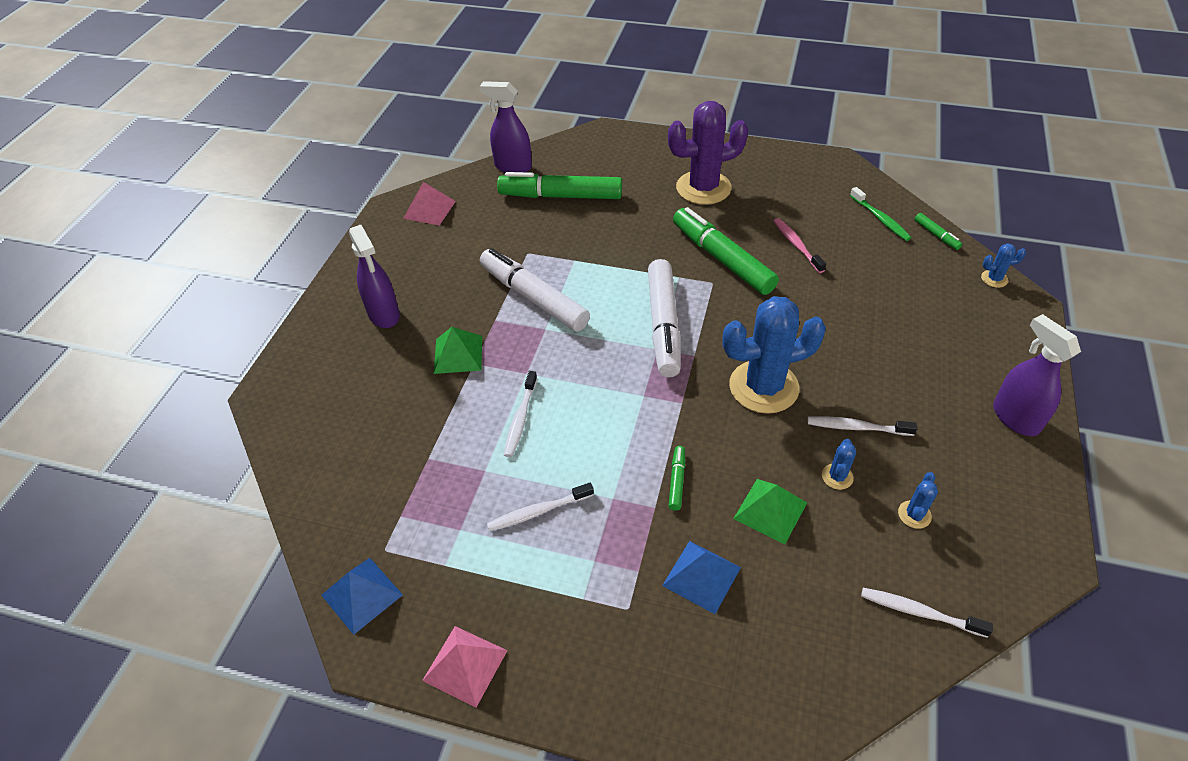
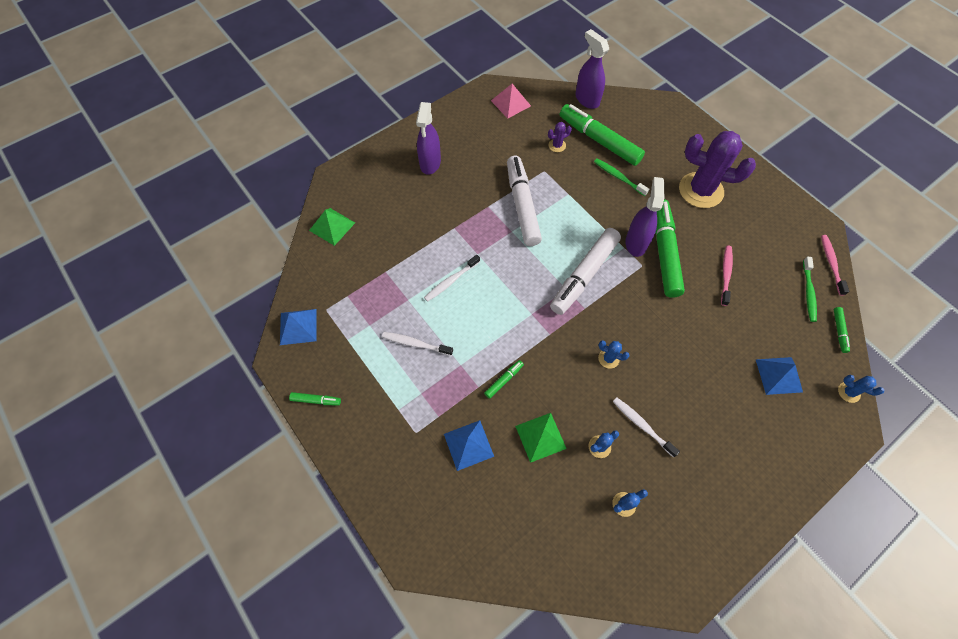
camera: 35 degrees right, 15 degrees up
(458, 354) = (450, 216): green pyramid -> green pyramid (332, 226)
(465, 665) = (316, 400): pink pyramid -> green marker
(519, 223) = (557, 145): none -> purple cactus
(612, 218) = (618, 177): none -> green toothbrush
(763, 387) = (608, 358): blue cactus -> blue cactus, size x0.41
(875, 186) = (831, 264): none -> pink toothbrush
(919, 612) = (569, 560): white toothbrush -> none
(927, 302) = (778, 375): none -> blue pyramid
(1015, 418) = (756, 495): purple spray bottle -> purple spray bottle (636, 243)

